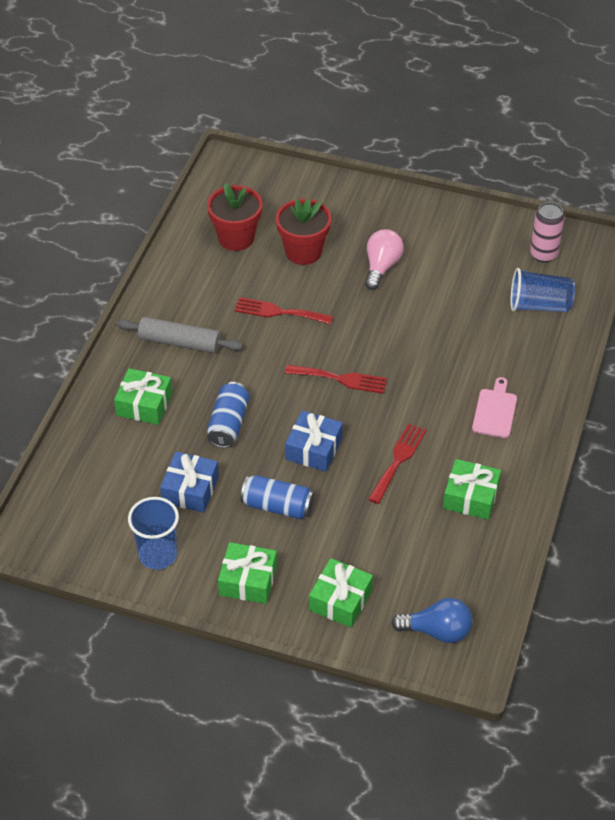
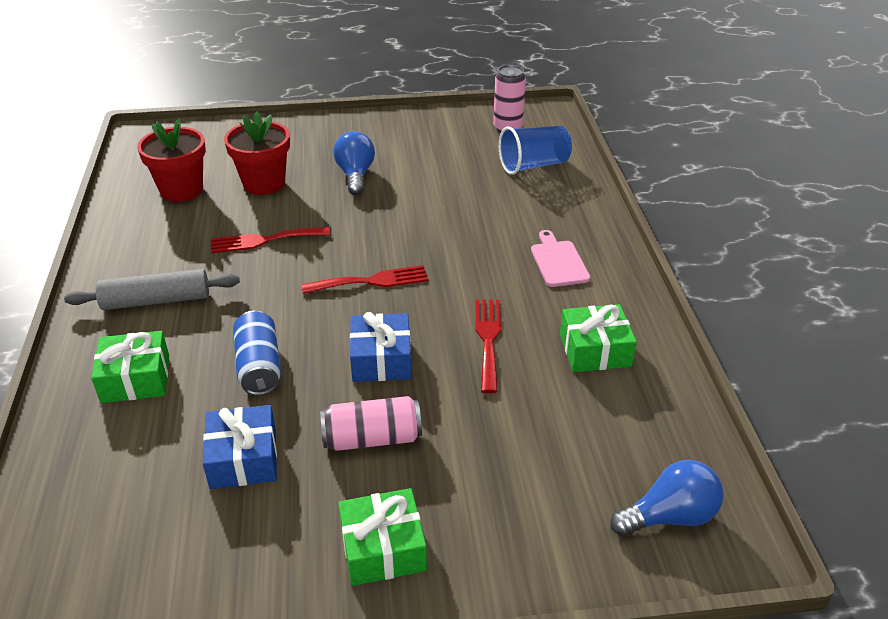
camera: 25 degrees left, 10 degrees down
(158, 555) = (233, 562): blue cup -> none
(277, 506) = (372, 438): blue can -> pink can
(340, 600) = (523, 525): green gift -> none
(381, 267) = (355, 175): pink light bulb -> blue light bulb

